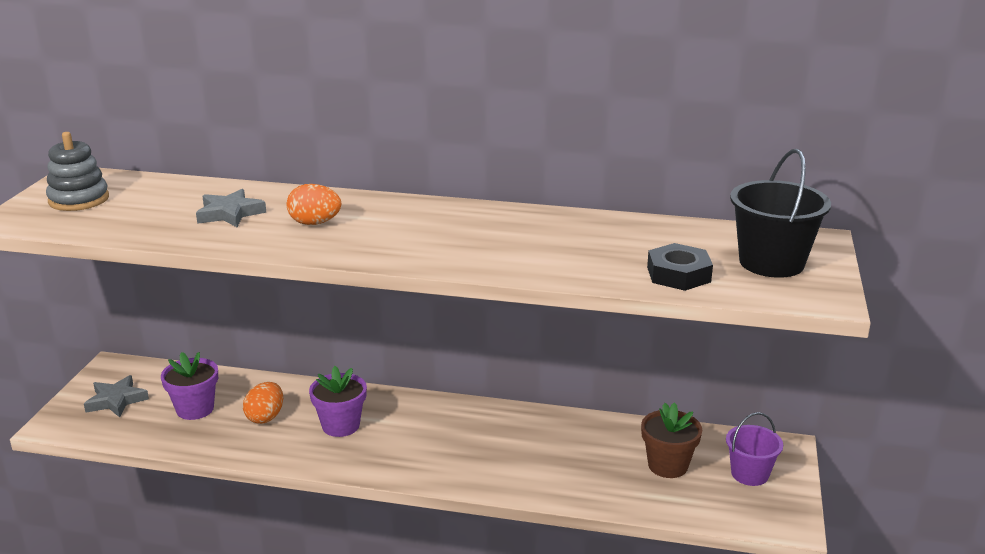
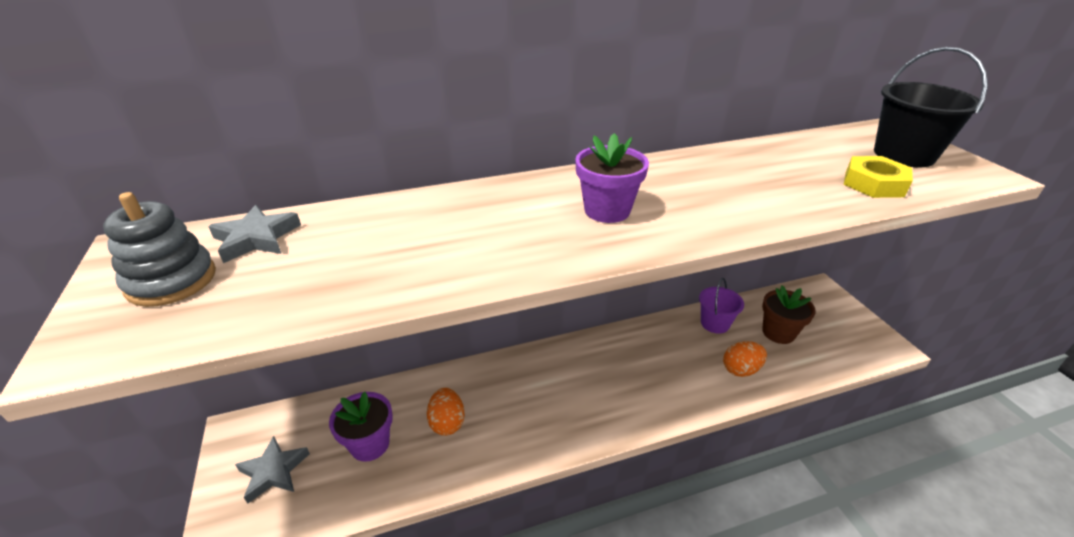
camera: 30 degrees left, 10 degrees up
(230, 213) = (400, 241): grey star -> grey star (256, 238)
(315, 223) = (509, 225): orange egg -> orange egg (741, 369)
(341, 425) = (522, 401): purple flower pot -> purple flower pot (607, 210)
(678, 274) = (874, 184): black nut -> yellow nut
(749, 474) = (827, 318): purple bucket -> purple bucket (715, 323)

